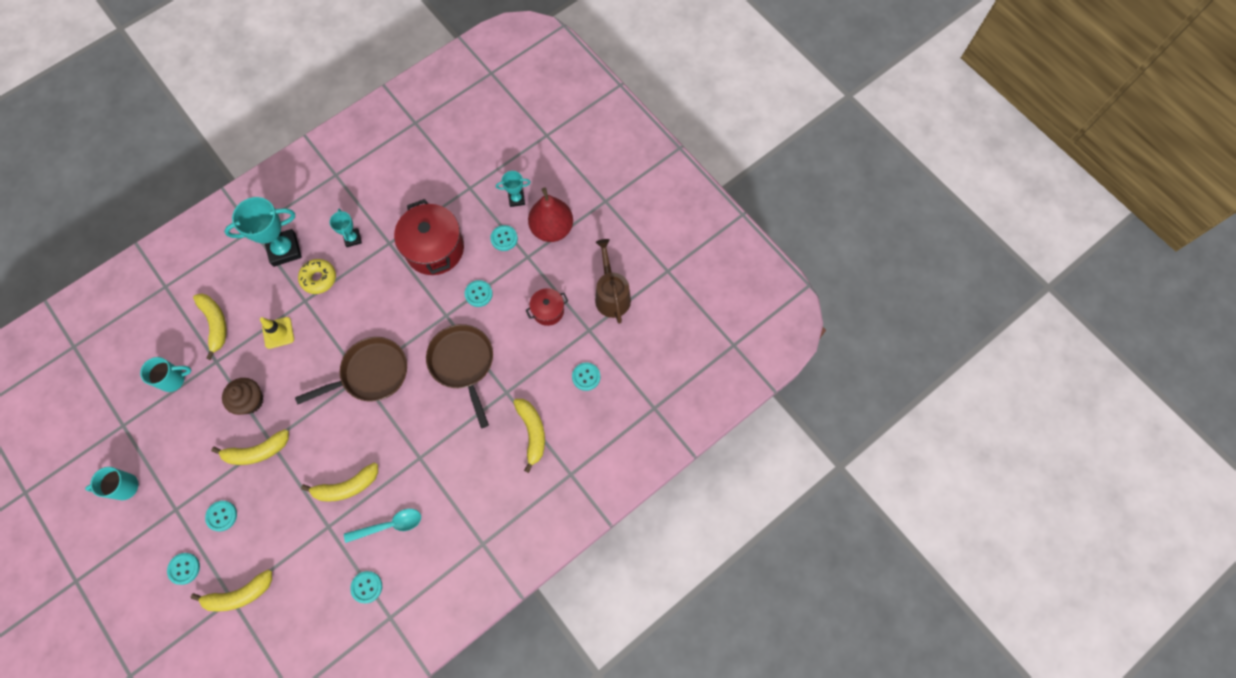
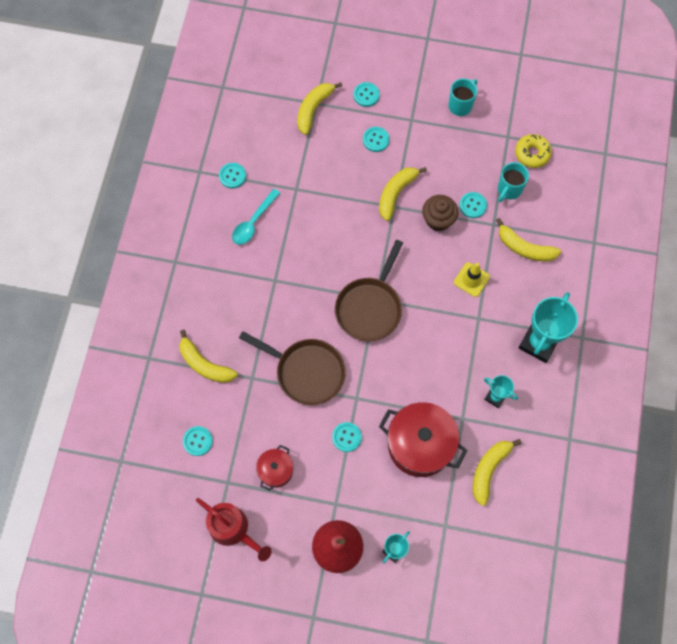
camera: 140 degrees right, 0 degrees up
(319, 278) = (486, 343): yellow donut -> yellow donut (532, 154)
(347, 486) = (308, 222): yellow banana -> yellow banana (489, 470)
(504, 238) = (370, 503): turquoise button -> turquoise button (473, 205)
(611, 295) = (233, 530): brown watering can -> red watering can

